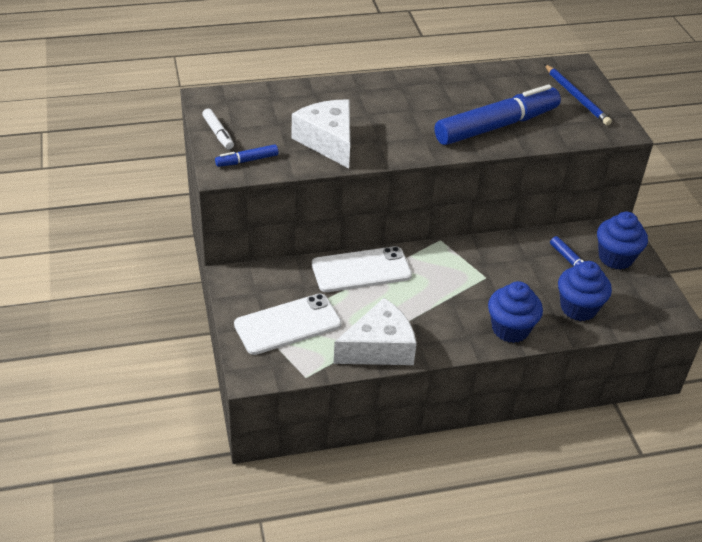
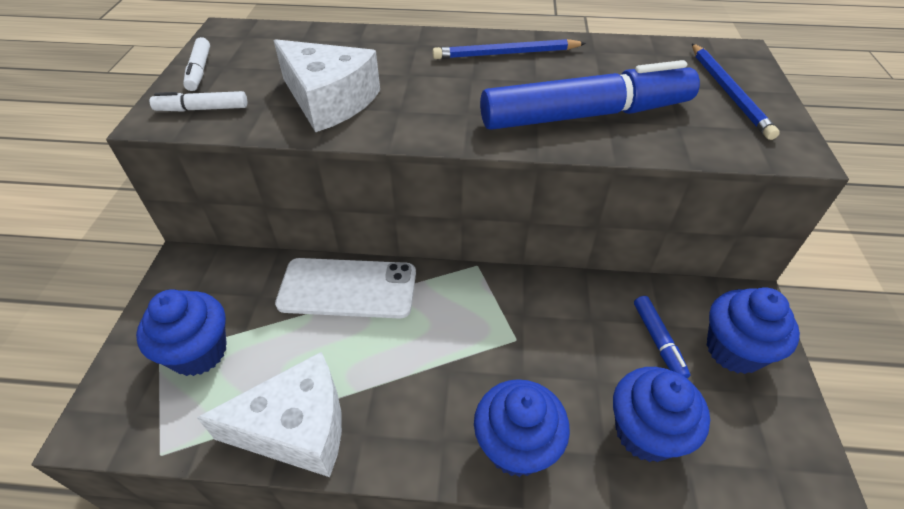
camera: 20 degrees right, 5 degrees up
(247, 160) = (202, 109): blue marker -> white marker
(287, 324) = (199, 352): white phone -> blue cupcake
(328, 141) = (329, 100): white cheese -> white cheese turned 135 degrees clockwise
(424, 89) = (506, 54): none -> blue pencil

